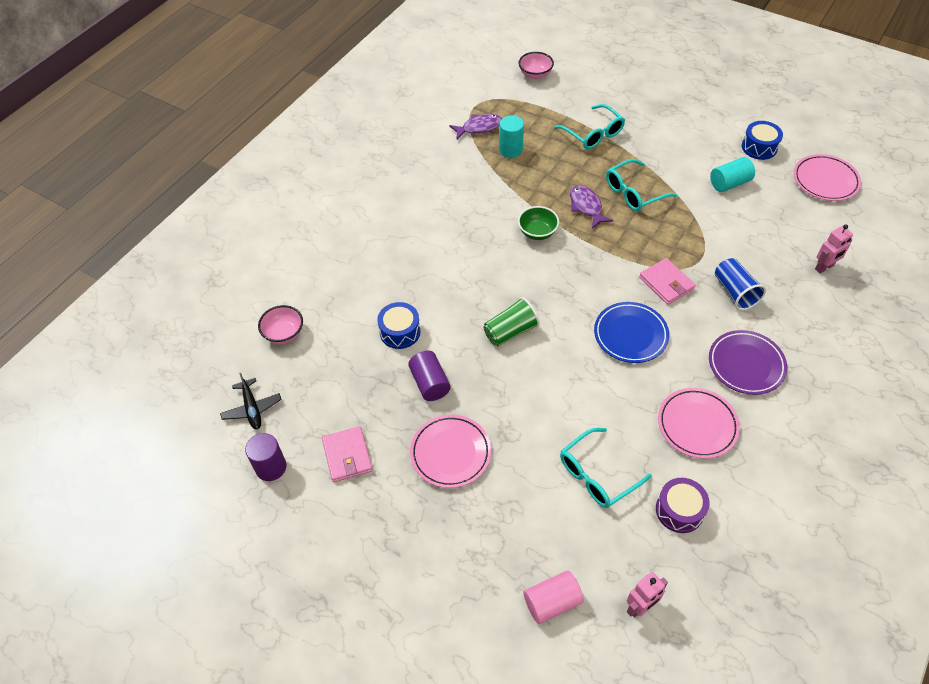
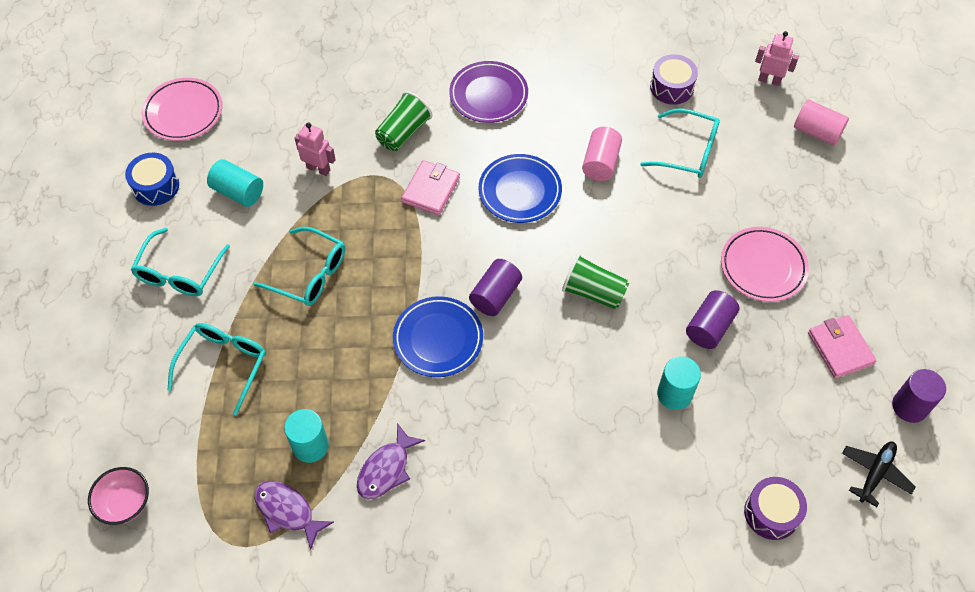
camera: 125 degrees left, 5 degrees up
(284, 333) = (771, 513): pink bowl -> purple drum
(347, 456) = (840, 348): pink wallet -> pink wallet turned 60 degrees counterclockwise
(400, 332) = (674, 394): blue drum -> turquoise cylinder
(537, 232) = (438, 339): green bowl -> blue plate
(548, 276) = (495, 295): none -> purple cylinder
(586, 206) = (363, 310): purple fish -> purple fish (386, 469)
(625, 403) = (600, 163): none -> pink cylinder
(677, 137) = (179, 272): none -> turquoise glasses
(697, 425) = (581, 105): pink plate -> none
(734, 292) = (403, 132): blue cup -> green cup
(824, 267) = (321, 77): pink robot -> pink robot (318, 169)

